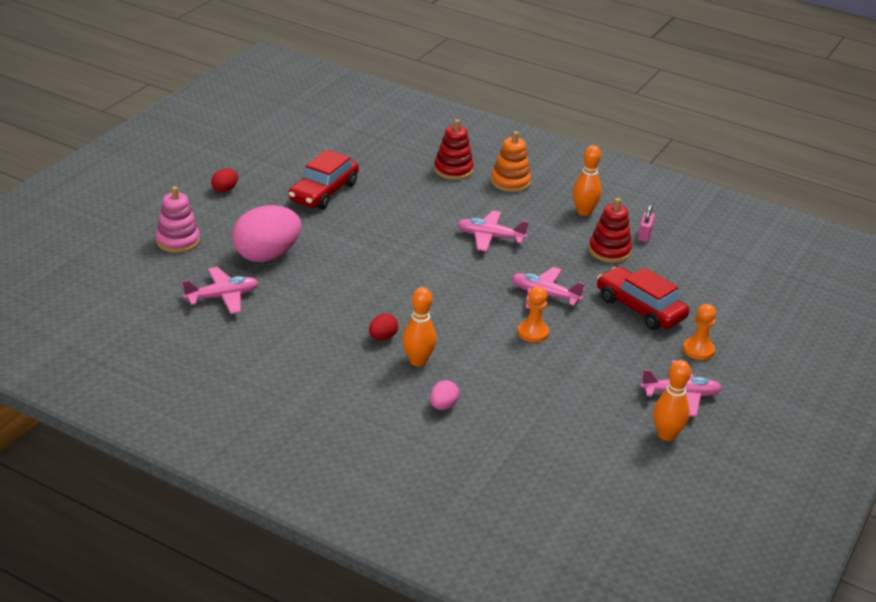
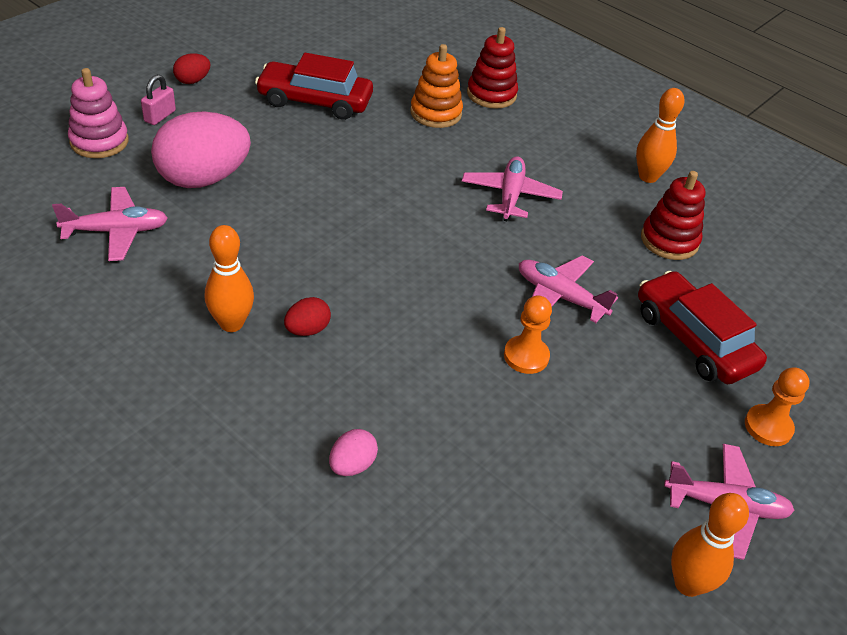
camera: 10 degrees right, 10 degrees up
(323, 192) = (315, 101): red car -> red car turned 60 degrees clockwise
(417, 361) = (343, 378): orange bowling pin -> orange bowling pin (231, 323)
(490, 237) = (510, 195): pink plane -> pink plane turned 75 degrees clockwise
(510, 182) = (560, 121): orange stacking toy -> orange stacking toy (436, 113)
(644, 235) = (724, 224): pink padlock -> pink padlock (160, 116)

